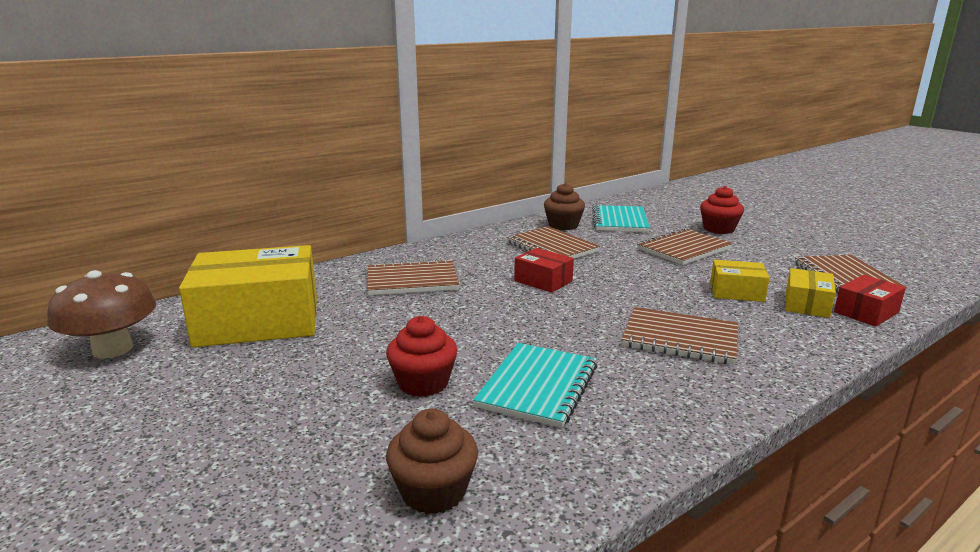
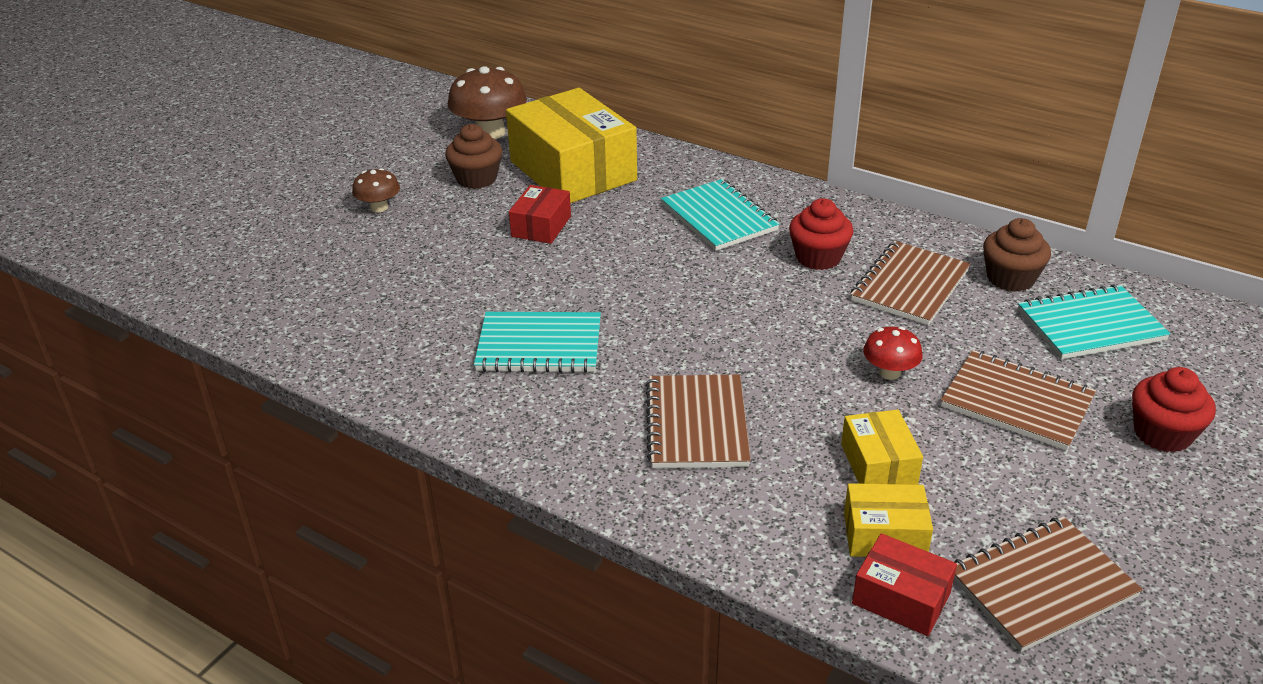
camera: 70 degrees right, 15 degrees up
(160, 449) = (379, 207): none -> brown mushroom
(412, 280) = (719, 217): brown notebook -> turquoise notebook
(423, 383) = (513, 284): red cupcake -> red cupcake (818, 257)
(433, 491) = (373, 328): brown cupcake -> brown cupcake (476, 179)
(543, 281) = (787, 301): red box -> red box (541, 226)
(642, 270) = (889, 372): none -> red mushroom

